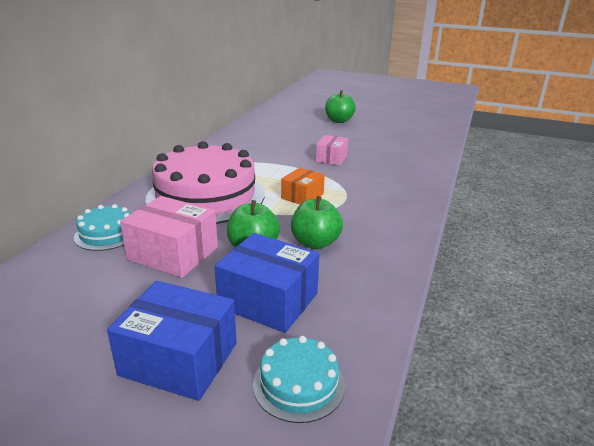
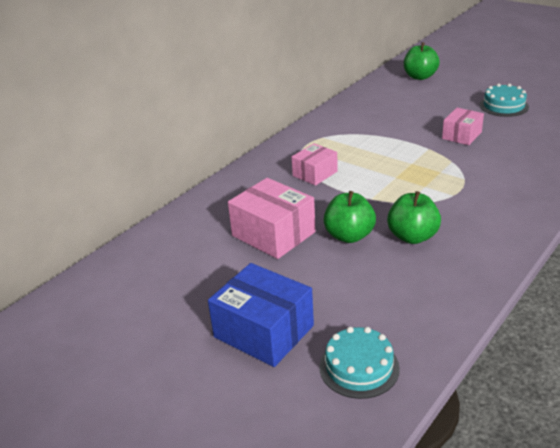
camera: 20 degrees right, 5 degrees up
(107, 234) = (217, 207): turquoise cake -> turquoise cake (503, 106)
(206, 196) = (315, 173): pink cake -> pink box
(268, 300) = (351, 290): blue box -> none
(302, 196) = (414, 181): orange box -> none
(339, 121) = (487, 82): green apple -> green apple (420, 77)

